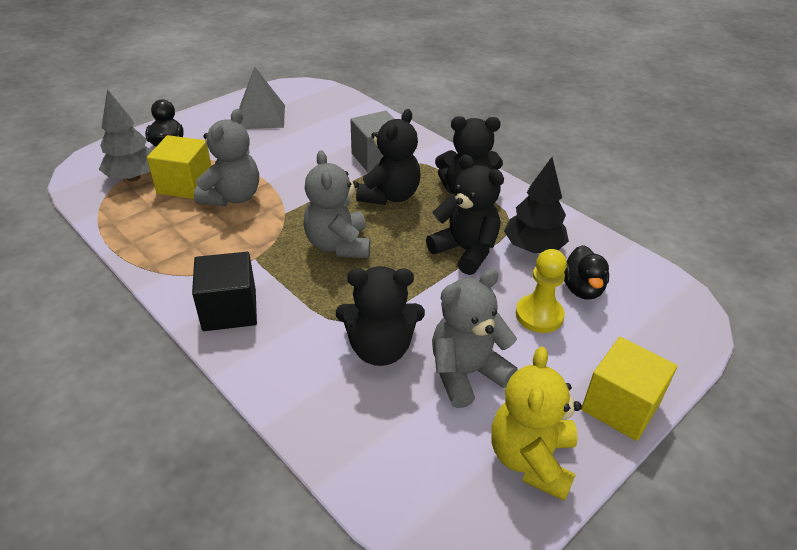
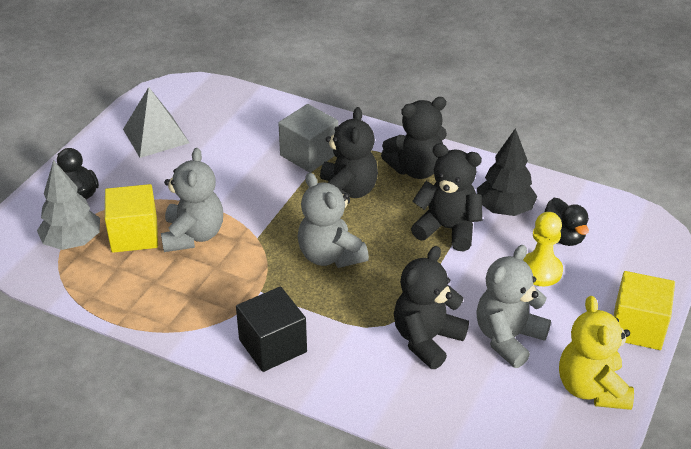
camera: 20 degrees left, 0 degrees up
(380, 349) = (426, 339): black teddy bear -> black teddy bear turned 150 degrees clockwise

